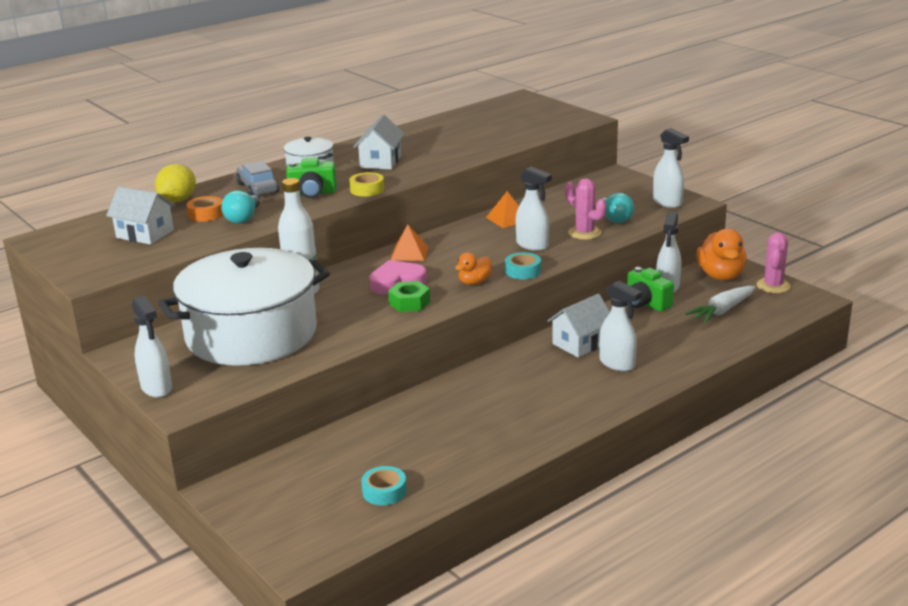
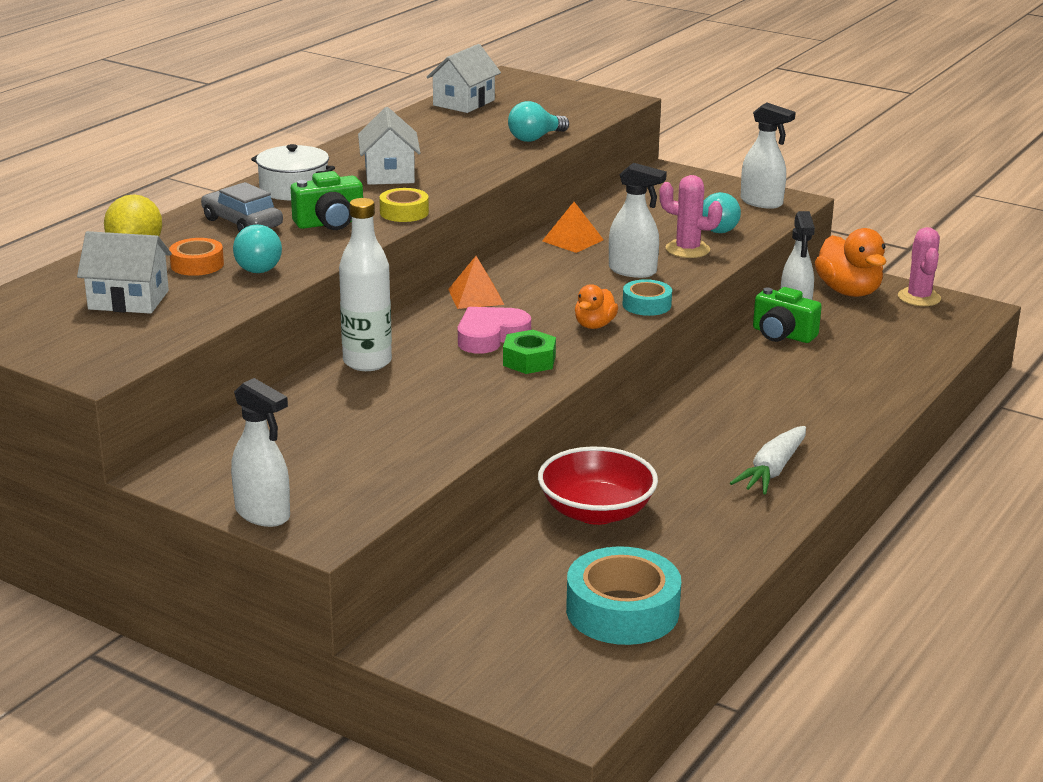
camera: 20 degrees left, 0 degrees up
(251, 334) = (341, 426): white pot -> none
(384, 491) = (622, 610): turquoise tape -> turquoise tape, size x1.86
(418, 417) = (596, 511): none -> red bowl
(501, 143) = (535, 138): none -> turquoise light bulb
(580, 343) = (737, 393): white house -> white house (463, 103)
(617, 364) = (800, 413): white spray bottle -> none
(722, 311) = (880, 334): white carrot -> white carrot (772, 471)

